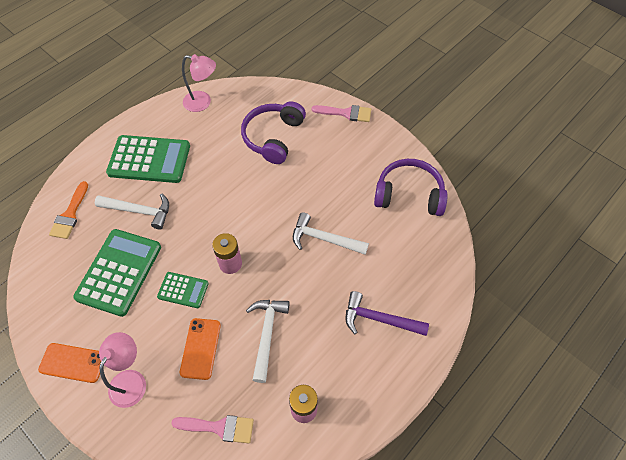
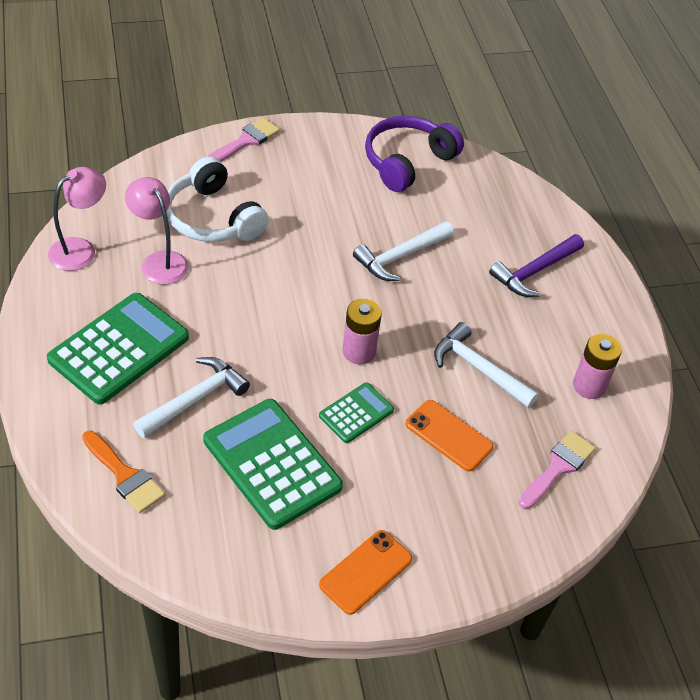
camera: 60 degrees left, 10 degrees down
(131, 380) = (438, 521): pink lamp -> pink lamp (159, 261)
(273, 137) = (212, 218): purple headphones -> white headphones

